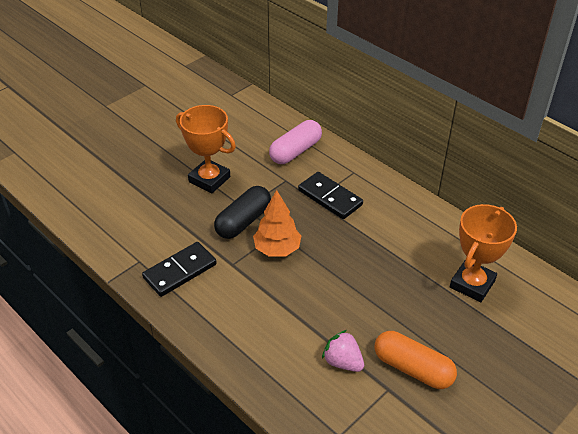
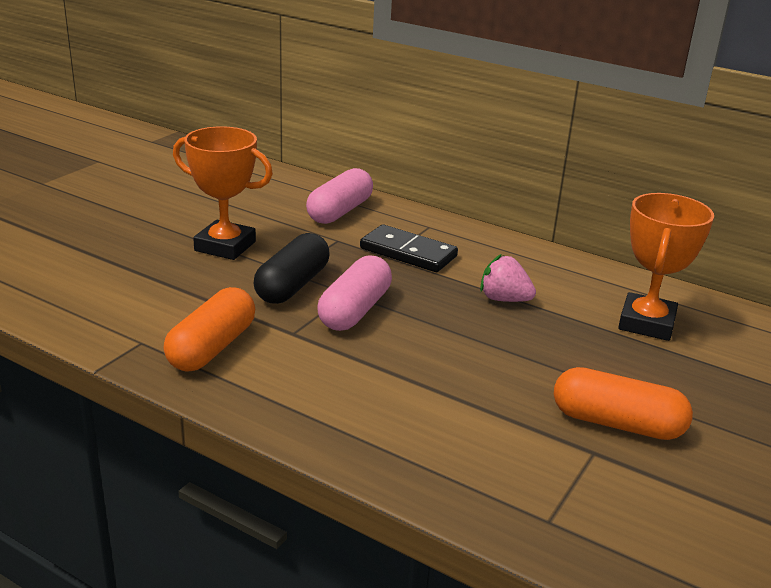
camera: 15 degrees left, 15 degrees down
(180, 271) = (212, 347): black domino -> orange capsule
(277, 249) = (355, 310): orange tree -> pink capsule
(342, 362) = (510, 427): pink strawberry -> pink strawberry (504, 299)

